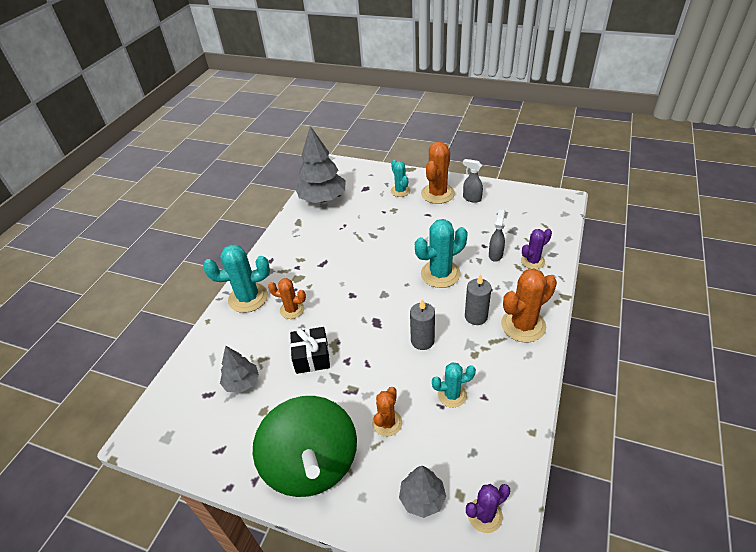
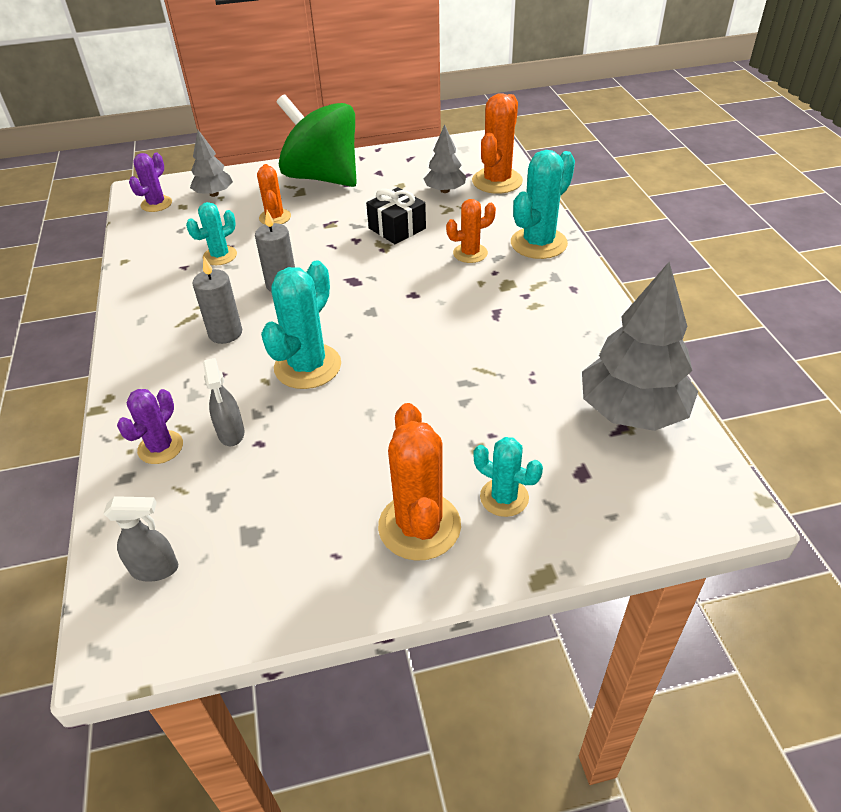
camera: 145 degrees right, 0 degrees up
(471, 198) = (337, 546): grey spray bottle -> grey spray bottle (156, 569)
(523, 325) = (155, 347): orange cactus -> orange cactus (497, 181)

